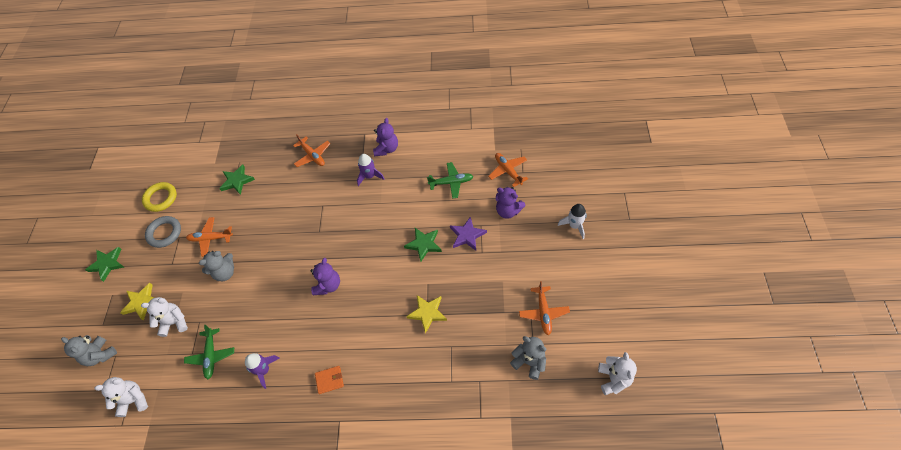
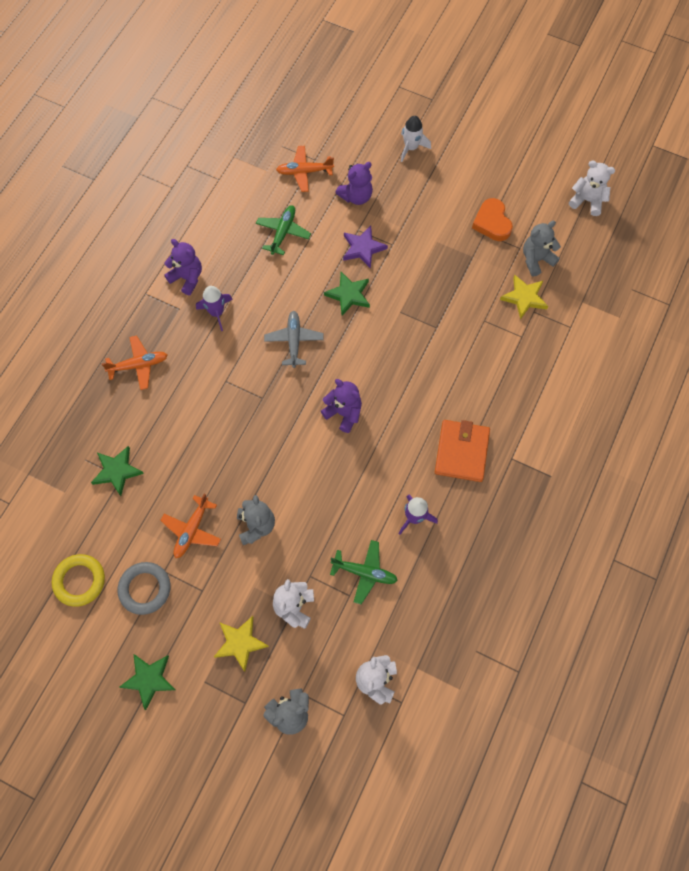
camera: 70 degrees left, 10 degrees up
(329, 380) = (461, 452): orange wallet -> orange wallet, size x1.85
(370, 229) = (294, 341): none -> grey plane
(427, 313) = (435, 326): yellow star -> yellow star (524, 298)
(543, 312) = (492, 223): orange plane -> orange heart

